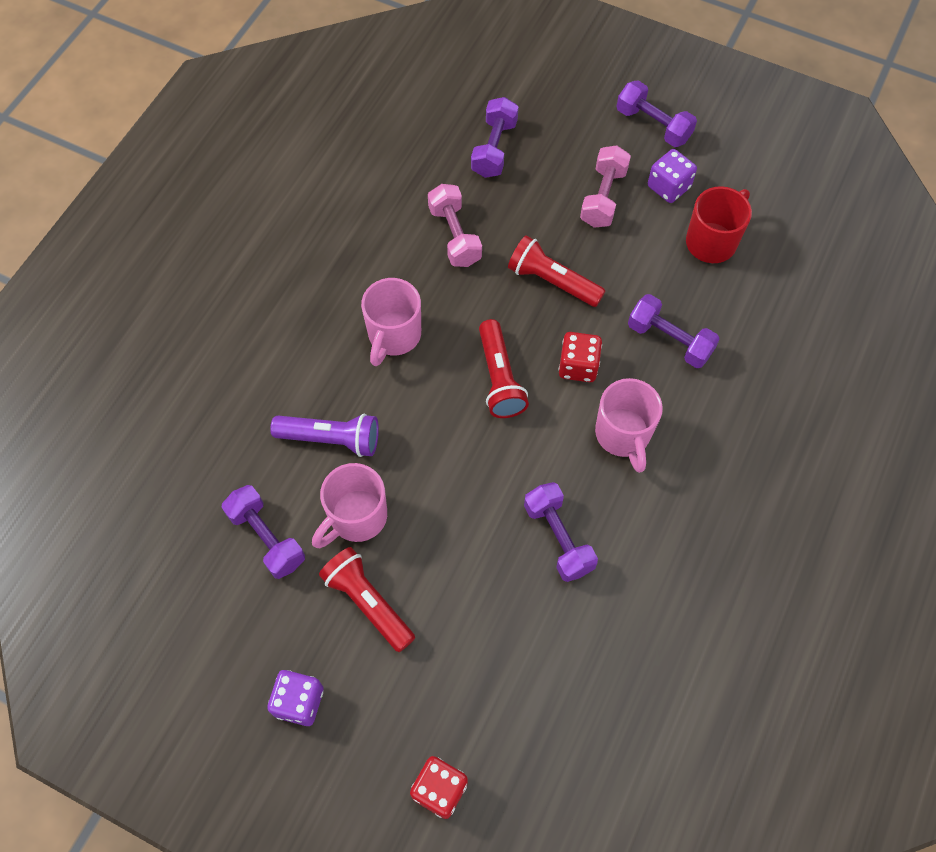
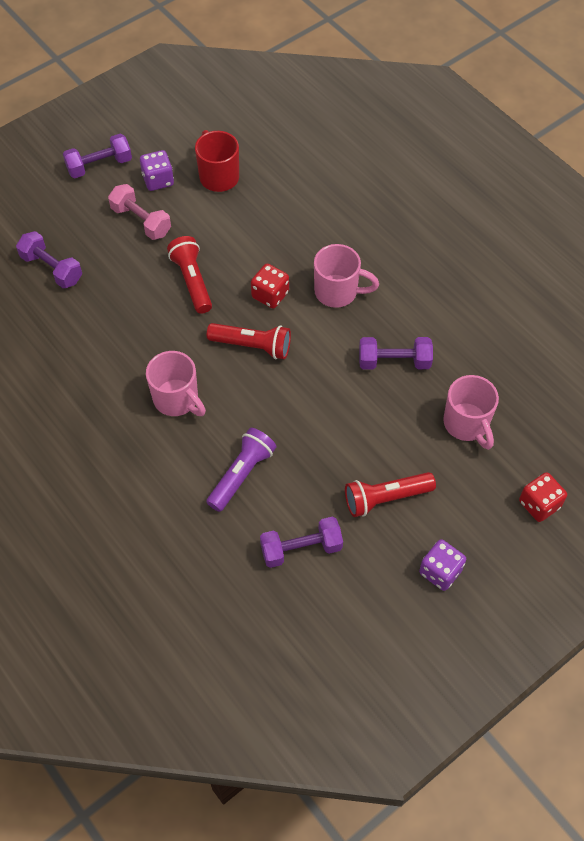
camera: 65 degrees left, 5 degrees down
(356, 518) = (315, 481): pink mug -> pink mug (467, 424)
(455, 236) = (113, 325): pink dumbbell -> none
(552, 281) = (192, 281): red flashlight -> red flashlight turned 105 degrees clockwise
(669, 340) = (280, 234): purple dumbbell -> none

